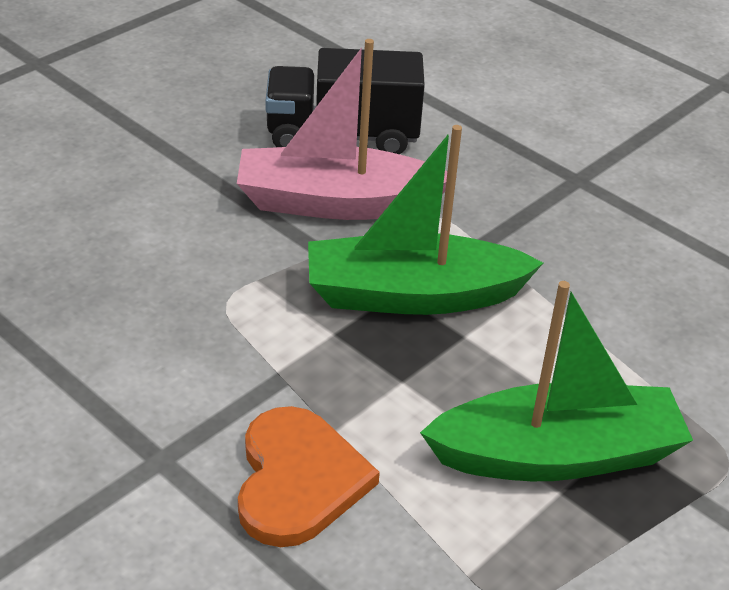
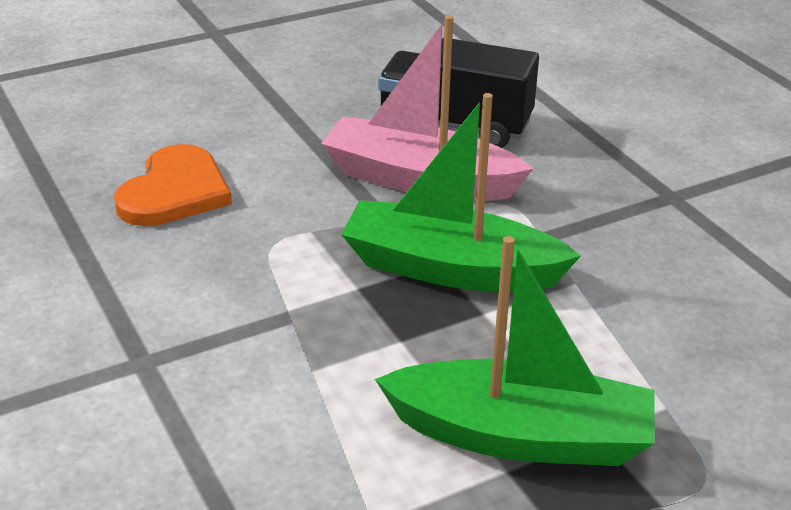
camera: 20 degrees right, 5 degrees down
(298, 480) = (256, 405): orange heart -> orange heart (174, 191)

